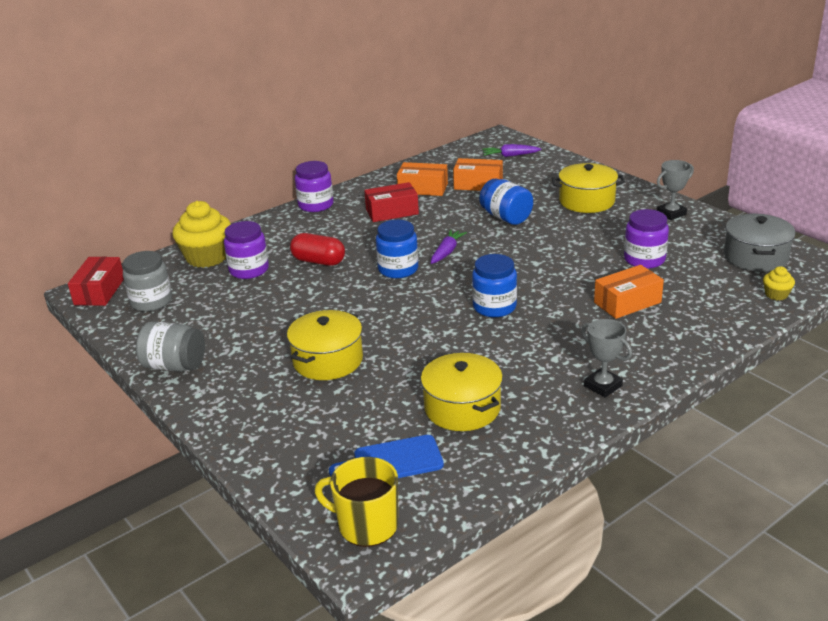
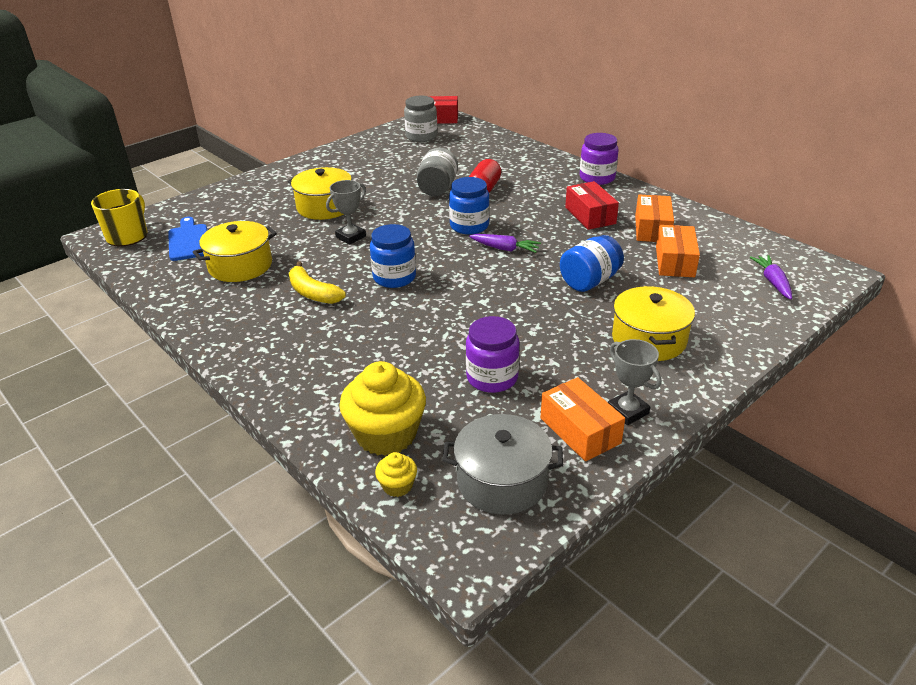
camera: 85 degrees right, 5 degrees up
(175, 366) = (333, 155): grey jar -> grey jar (437, 189)
(207, 257) = (490, 146): yellow cupcake -> yellow cupcake (386, 434)
(249, 270) = (469, 163): purple jar -> none
(522, 352) = (313, 293): none -> yellow banana
(603, 386) = (245, 336): grey trophy -> grey trophy (351, 237)
(627, 302) = (393, 359): orange box -> orange box (580, 430)

